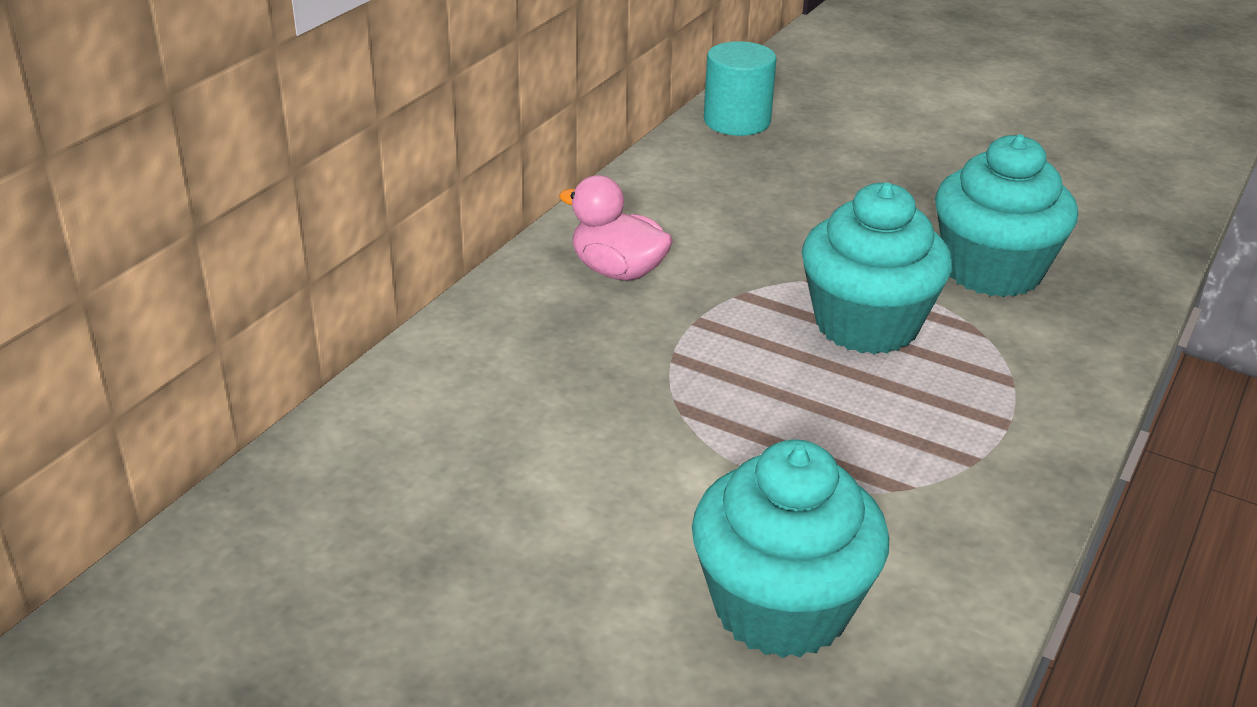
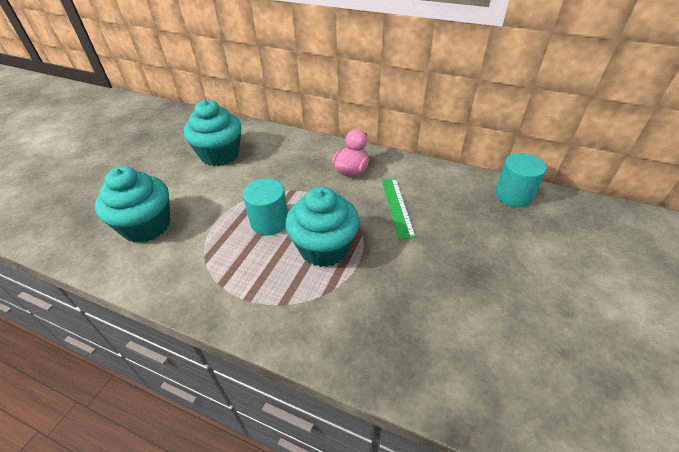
camera: 85 degrees right, 10 degrees up
(752, 233) = (397, 207): none -> green ruler
(783, 392) = (269, 222): none -> turquoise cylinder
(992, 271) = (389, 302): turquoise cupcake -> turquoise cupcake (220, 155)

